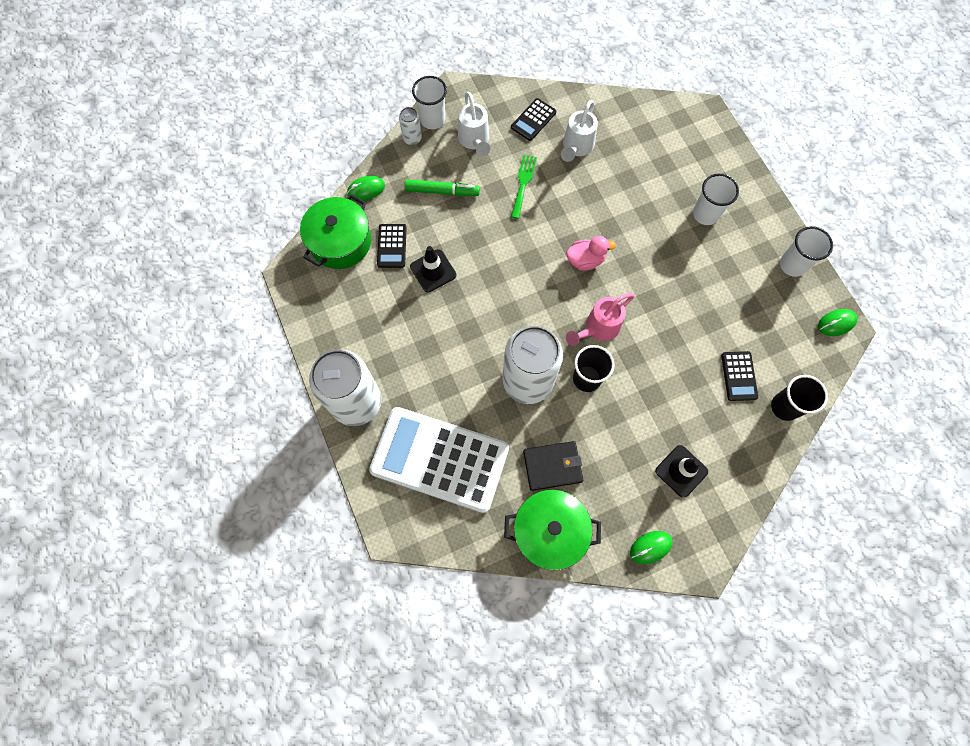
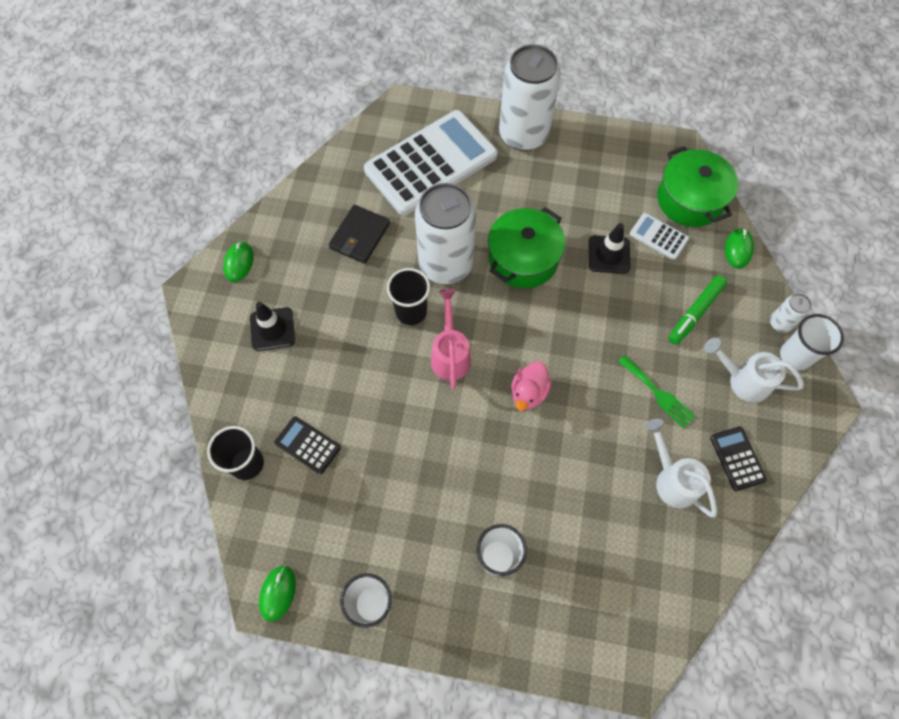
camera: 125 degrees right, 5 degrees down
(391, 246) = (658, 236): black calculator -> white calculator
(549, 531) = (313, 202): green pot -> green pot (523, 258)

